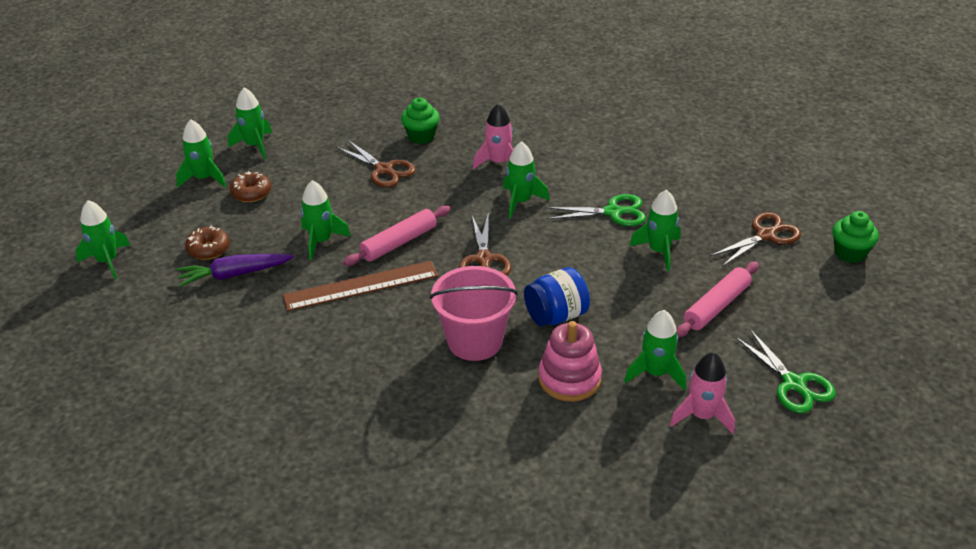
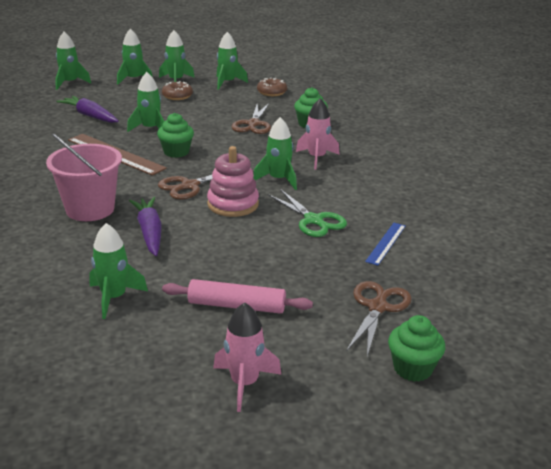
camera: 55 degrees right, 10 degrees down
(208, 249) = (108, 102): brown donut -> brown donut (272, 92)
(399, 242) = (176, 152): pink rolling pin -> green cupcake
(556, 315) = (149, 232): blue jar -> purple carrot
(569, 378) = (76, 259): pink stacking toy -> pink stacking toy (233, 204)
(659, 251) = (284, 255): green rocket -> green rocket (134, 79)
(680, 191) = (386, 243): none -> blue ruler
(702, 416) = (73, 337): pink rocket -> pink rocket (244, 383)
(766, 235) = (378, 307): brown scissors -> brown scissors turned 90 degrees counterclockwise
(794, 384) = (158, 382): green scissors -> none

